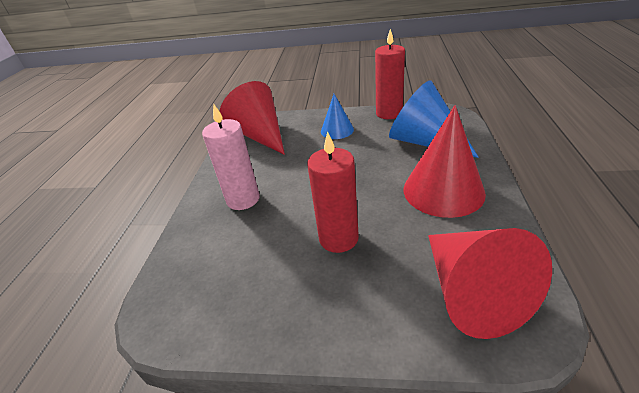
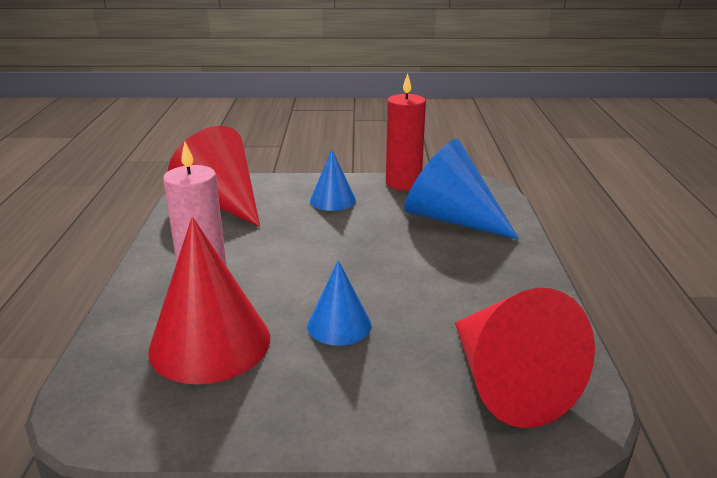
camera: 10 degrees left, 10 degrees down
(338, 238) = (339, 325): red candle -> blue cone
(443, 191) = (474, 274): red cone -> red cone (210, 343)

